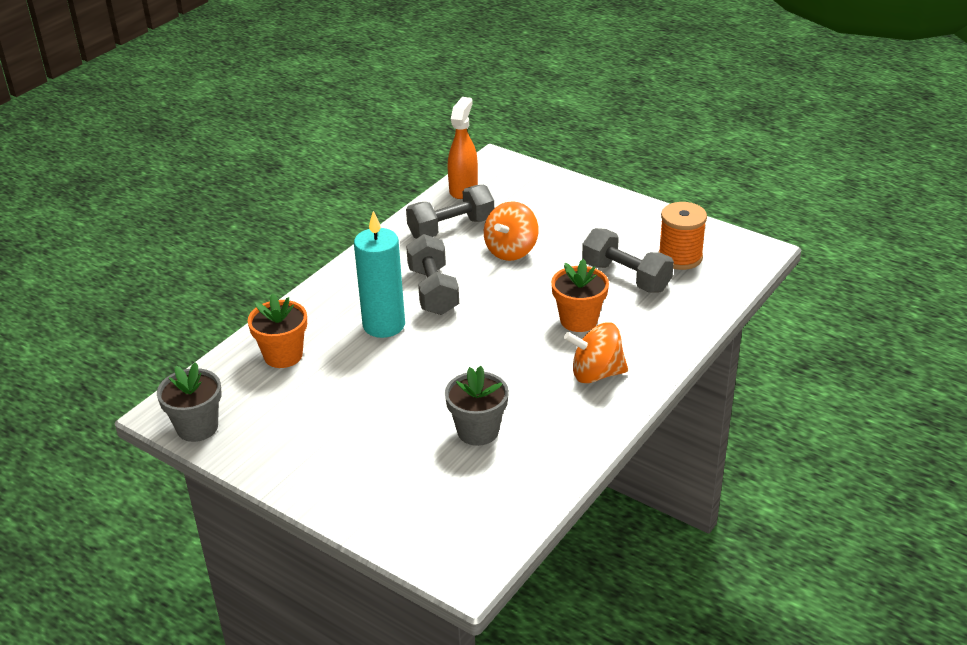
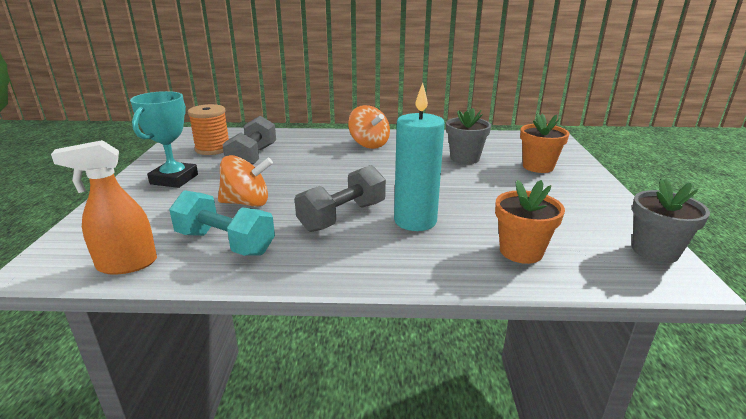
camera: 125 degrees left, 10 degrees down
(451, 228) = (225, 243): grey dumbbell -> turquoise dumbbell
(579, 320) = (320, 159): orange flower pot -> orange flower pot (538, 166)
(605, 223) = (174, 179): none -> turquoise trophy

